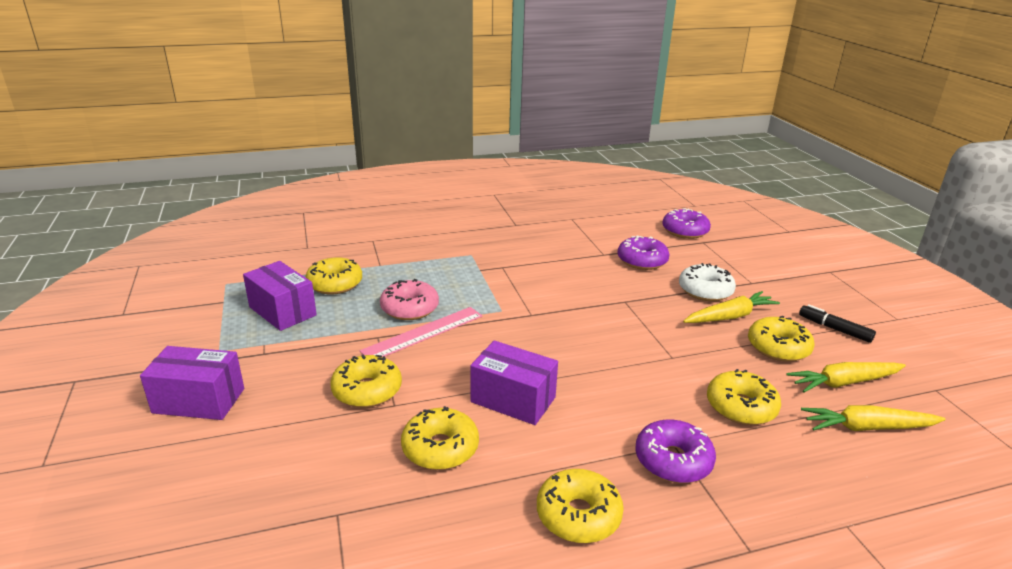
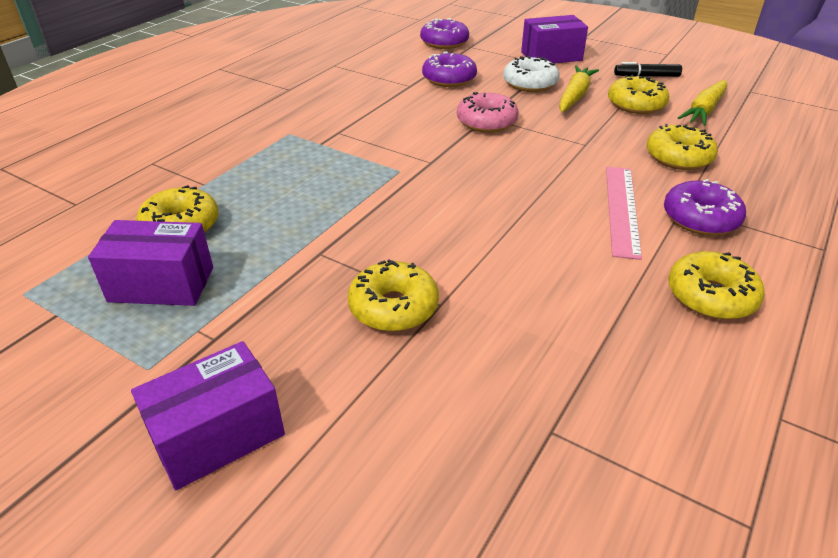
camera: 40 degrees left, 10 degrees up
(410, 308) = (308, 210): pink donut -> pink donut (486, 122)
(423, 333) = (361, 226): pink ruler -> pink ruler (622, 209)
(440, 448) = (540, 315): yellow donut -> none
(513, 400) = (530, 240): purple box -> purple box (551, 56)
(867, 427) = (757, 133): yellow carrot -> none

